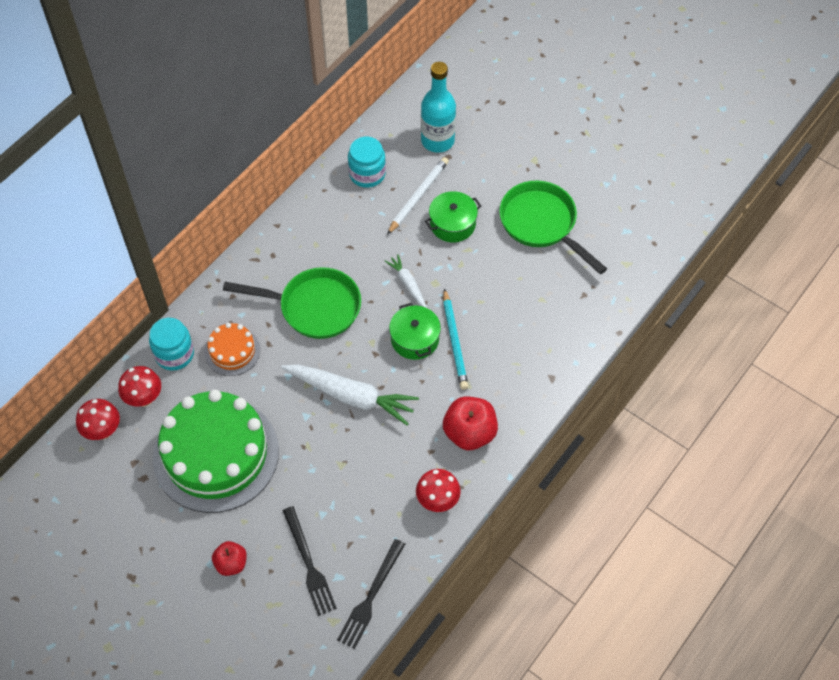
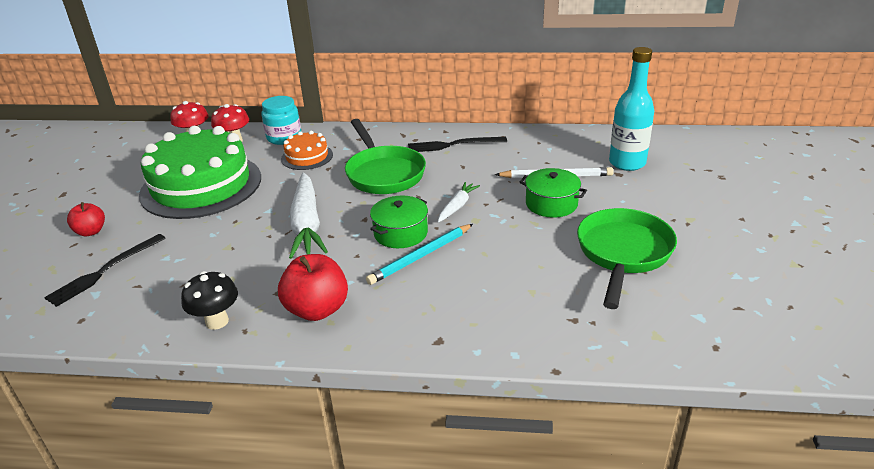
camera: 60 degrees right, 25 degrees down
(367, 174) = (544, 146): turquoise jar -> none
(371, 596) = (77, 323): black fork -> black fork (453, 145)
(437, 501) = (217, 321): red mushroom -> black mushroom

